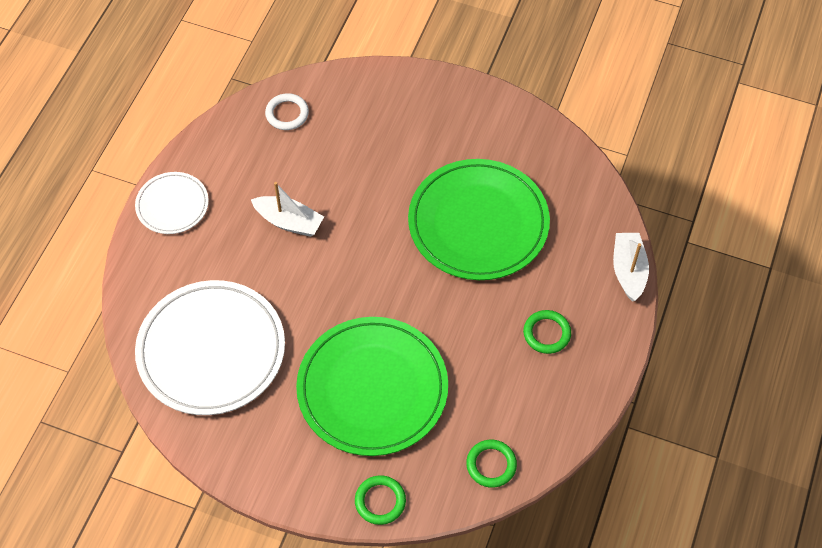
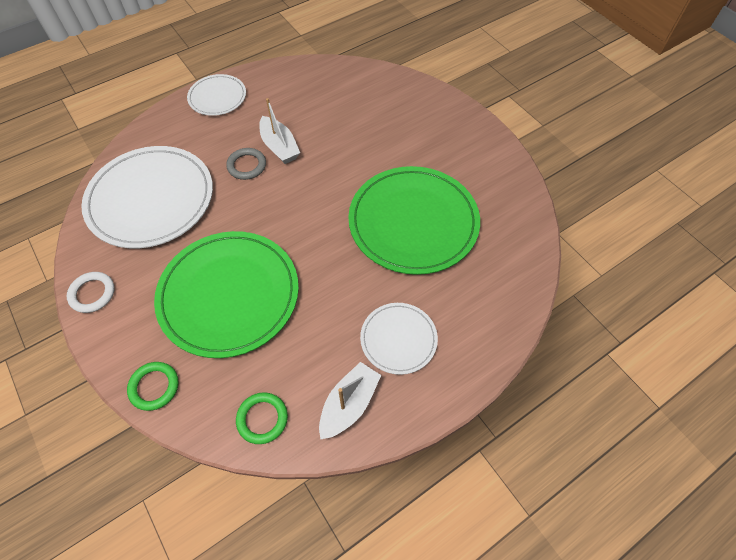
camera: 35 degrees right, 0 degrees up
(274, 260) = (247, 166): none -> grey ring
(287, 114) = (340, 81): white ring -> white ring (92, 293)
(546, 333) = (398, 339): green ring -> white plate
(628, 271) = (510, 331): white boat -> white boat (349, 404)

